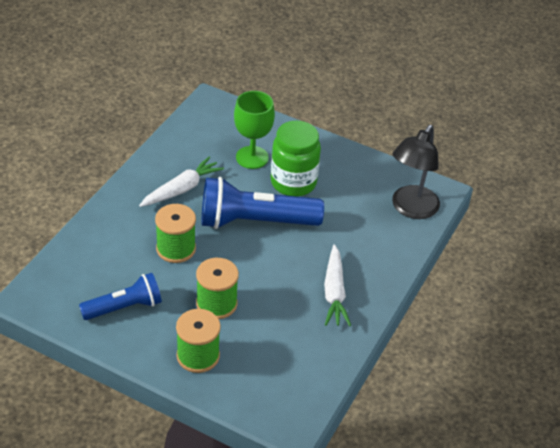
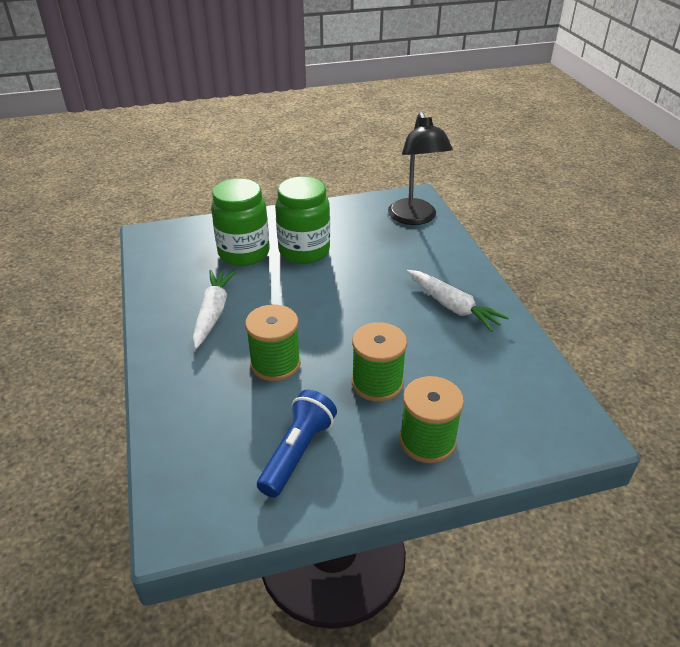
camera: 40 degrees left, 5 degrees down
(252, 157) = (244, 253): green goblet -> green jar
(254, 222) = (314, 297): blue flashlight -> none

